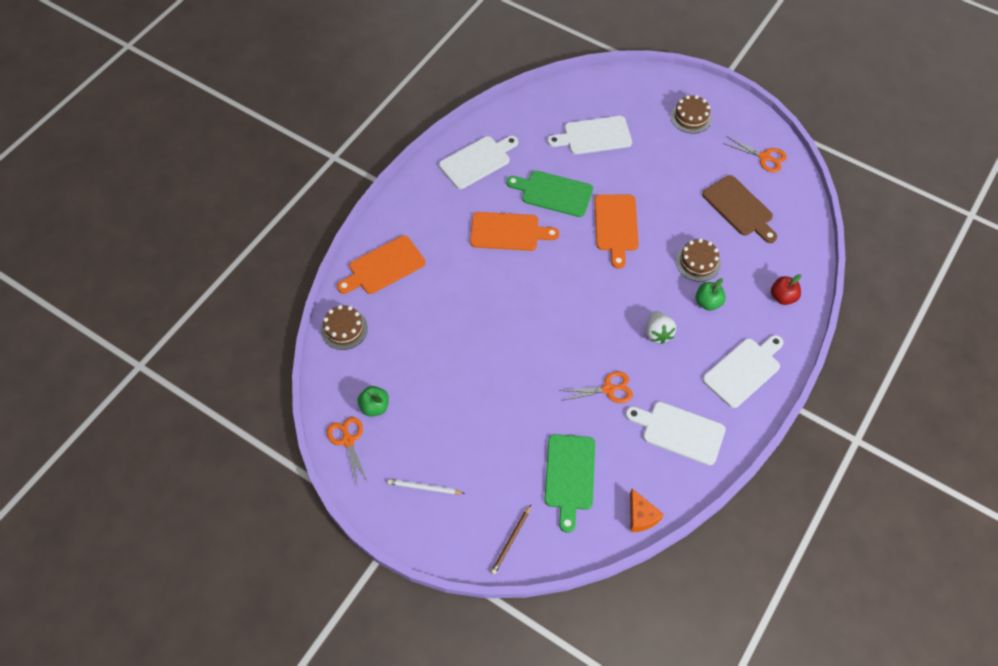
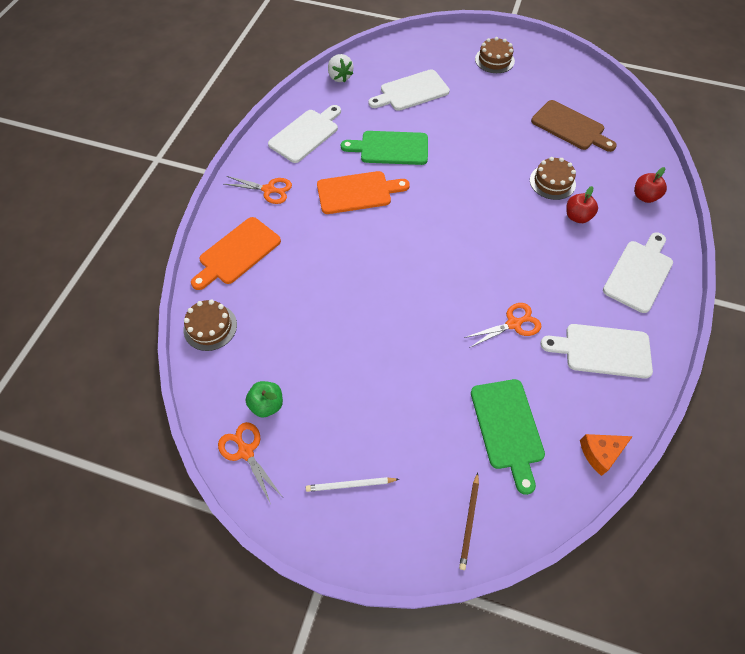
camera: 15 degrees left, 0 degrees up
(616, 226) = (461, 165): orange cutting board -> none
(641, 516) = (600, 453): orange cheese -> orange cheese turned 105 degrees clockwise
(657, 333) = (541, 256): white strawberry -> white strawberry (339, 77)
(708, 302) = (577, 217): green apple -> red apple
(764, 157) = (574, 80): orange scissors -> orange scissors (269, 190)

